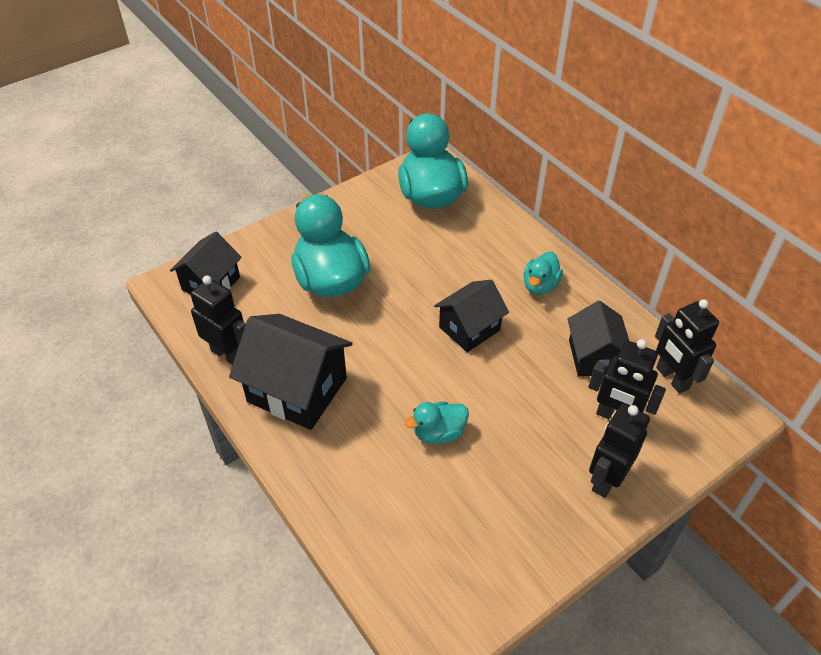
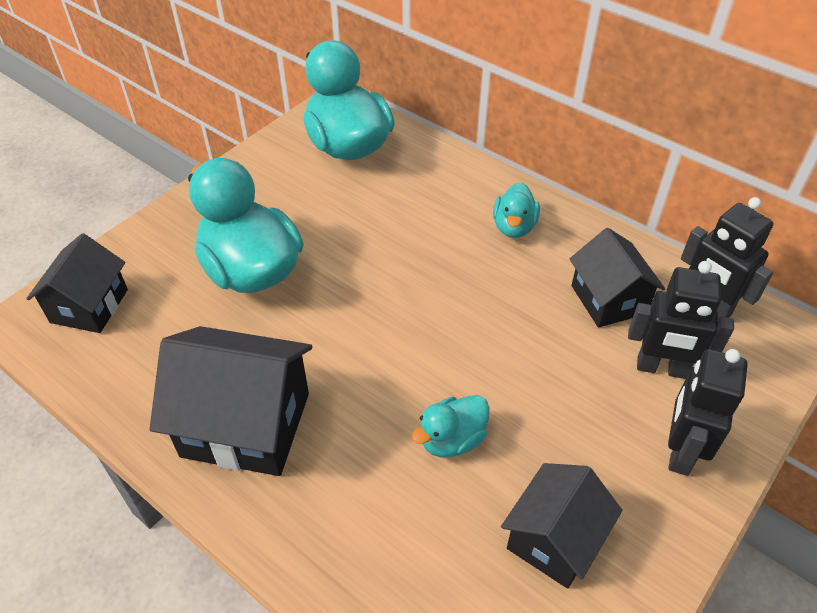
camera: 15 degrees left, 0 degrees up
(228, 354) = (137, 397): black robot -> none
(469, 328) = (447, 296): black house -> black house (554, 539)

